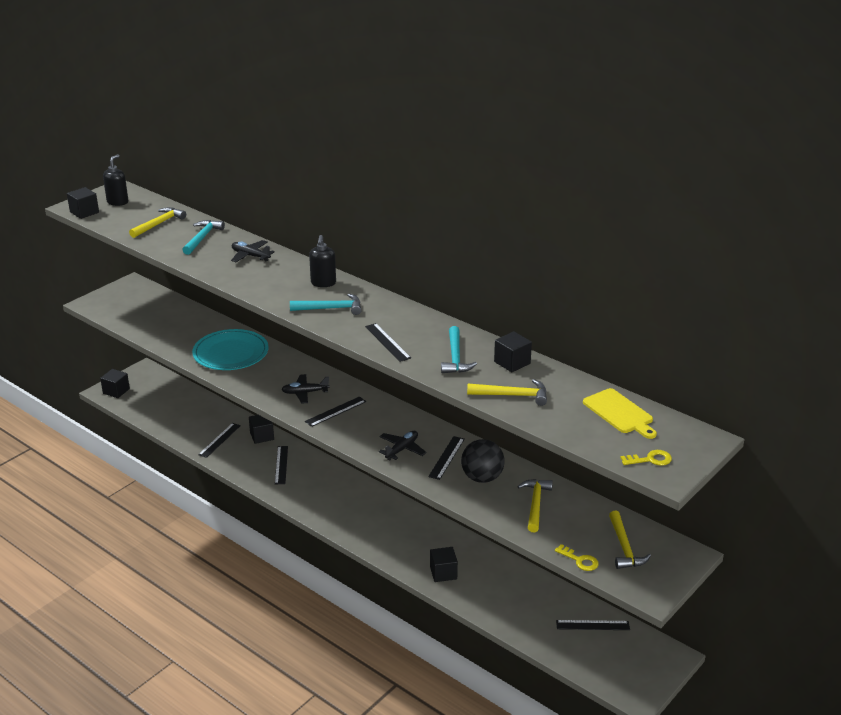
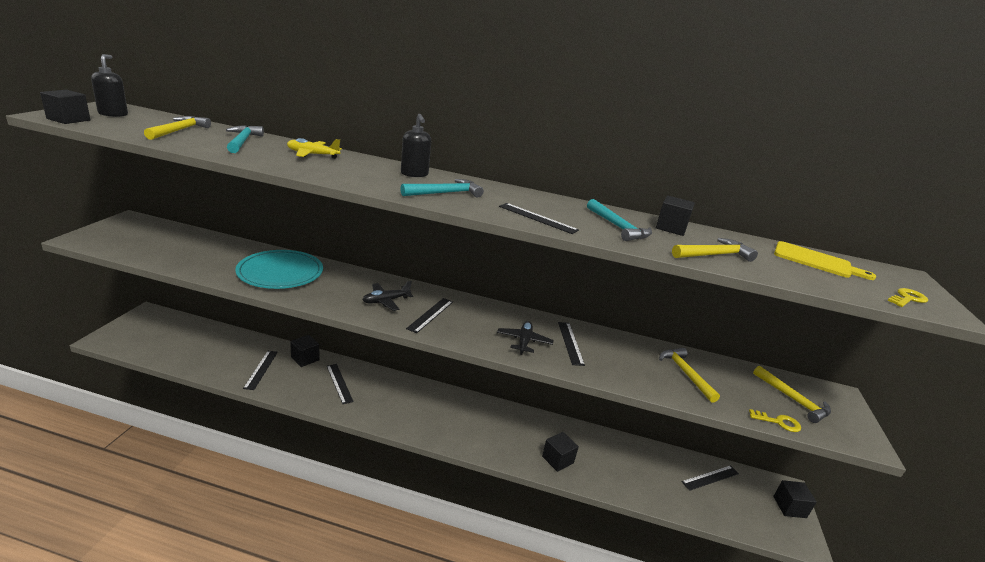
camera: 30 degrees left, 5 degrees down
(116, 391) = (118, 337): black cube -> black cube (789, 507)
(250, 256) = (312, 155): black plane -> yellow plane
(482, 478) = (618, 357): black ball -> none

